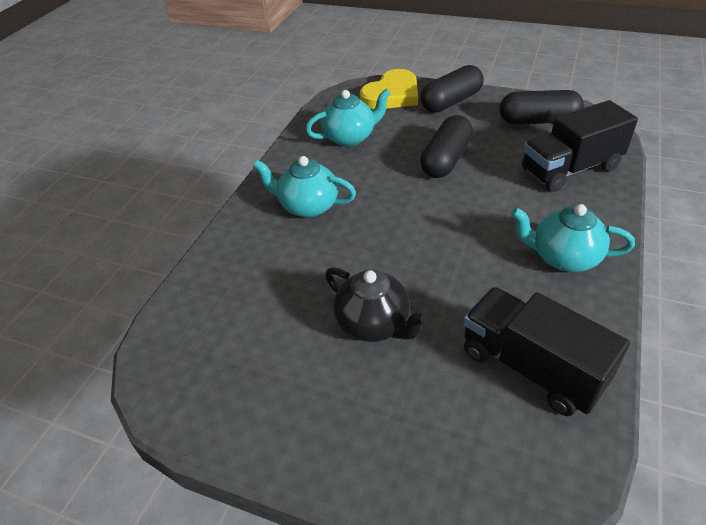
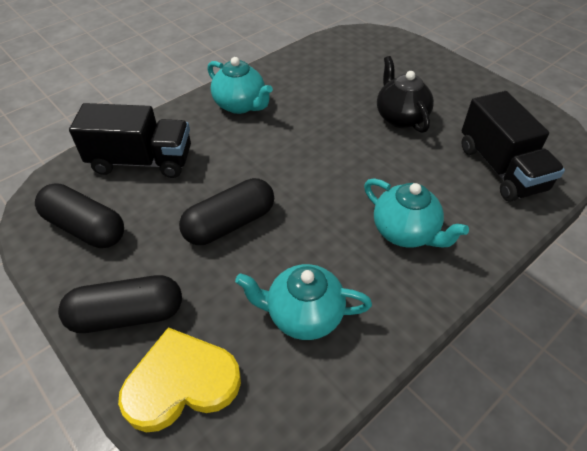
camera: 155 degrees left, 5 degrees up
(531, 367) = (325, 68): black truck -> black truck (500, 168)

